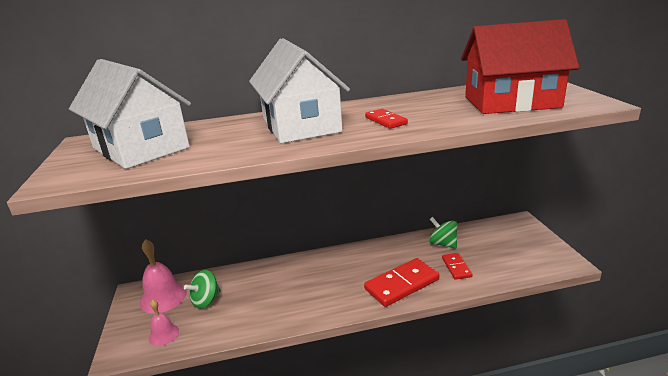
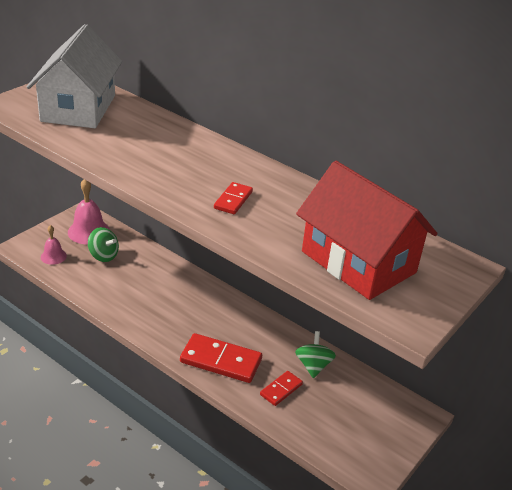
camera: 45 degrees right, 10 degrees up
(206, 300) = (103, 255): green spinning top -> green spinning top turned 150 degrees counterclockwise
(301, 125) = (184, 159): white house -> none

